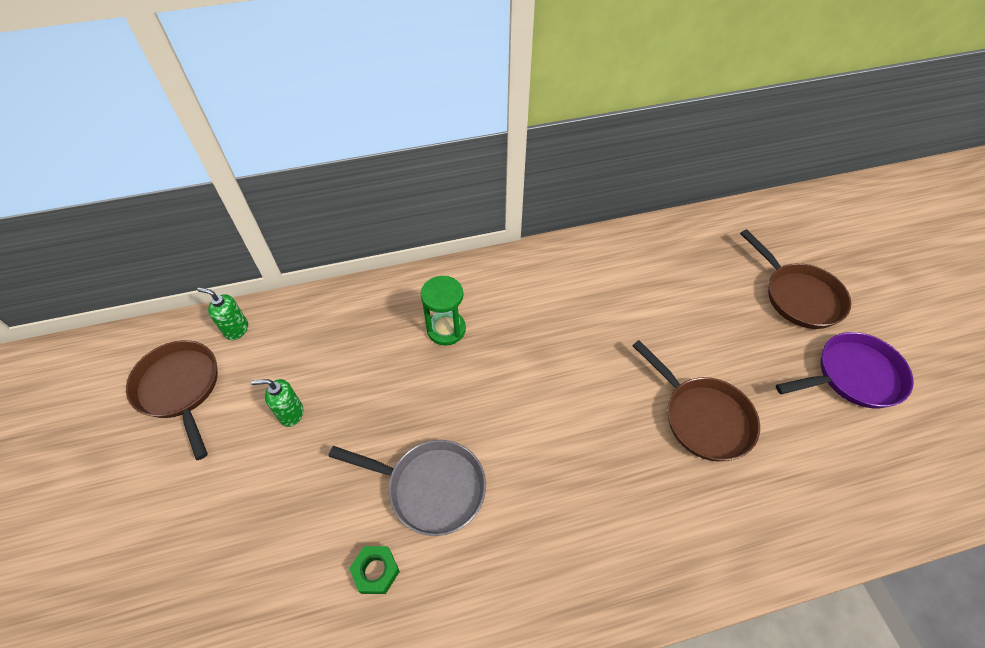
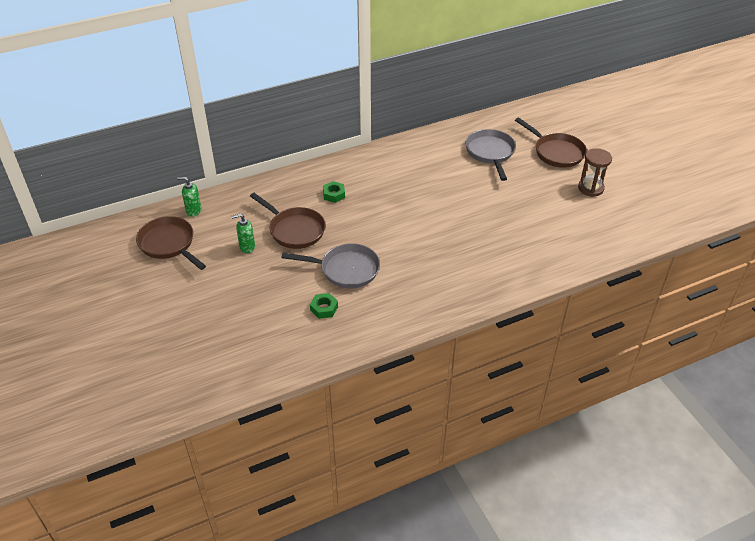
camera: 10 degrees left, 10 degrees down
(446, 329) = (334, 194): green hourglass -> green nut
(695, 284) = (490, 153): none -> grey pan
(702, 417) = (502, 218): brown pan -> brown pan (294, 230)
(853, 376) = (591, 188): purple pan -> brown hourglass

